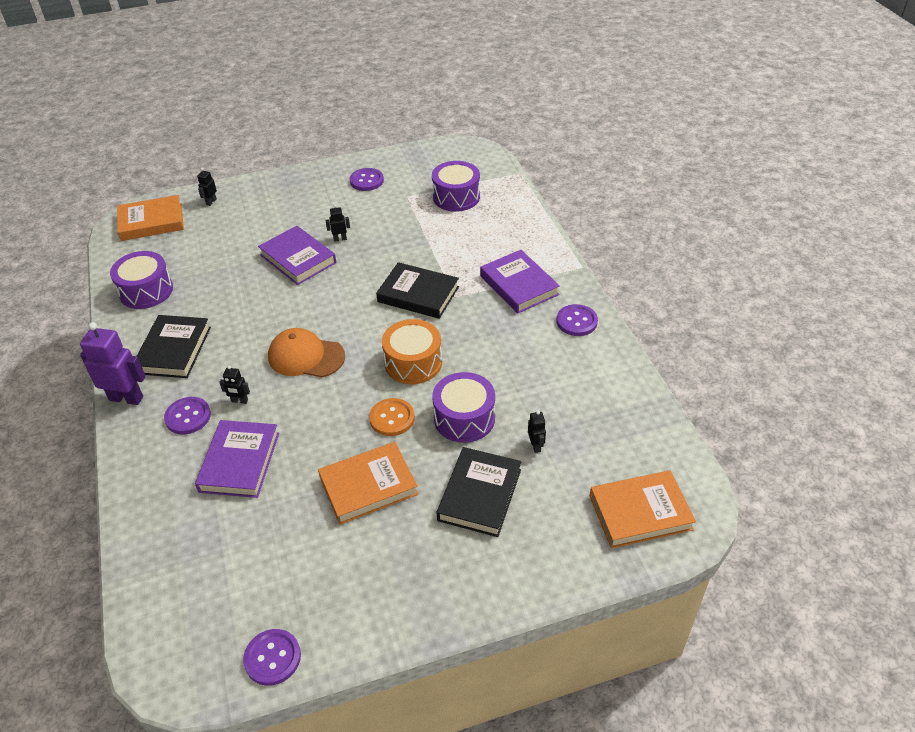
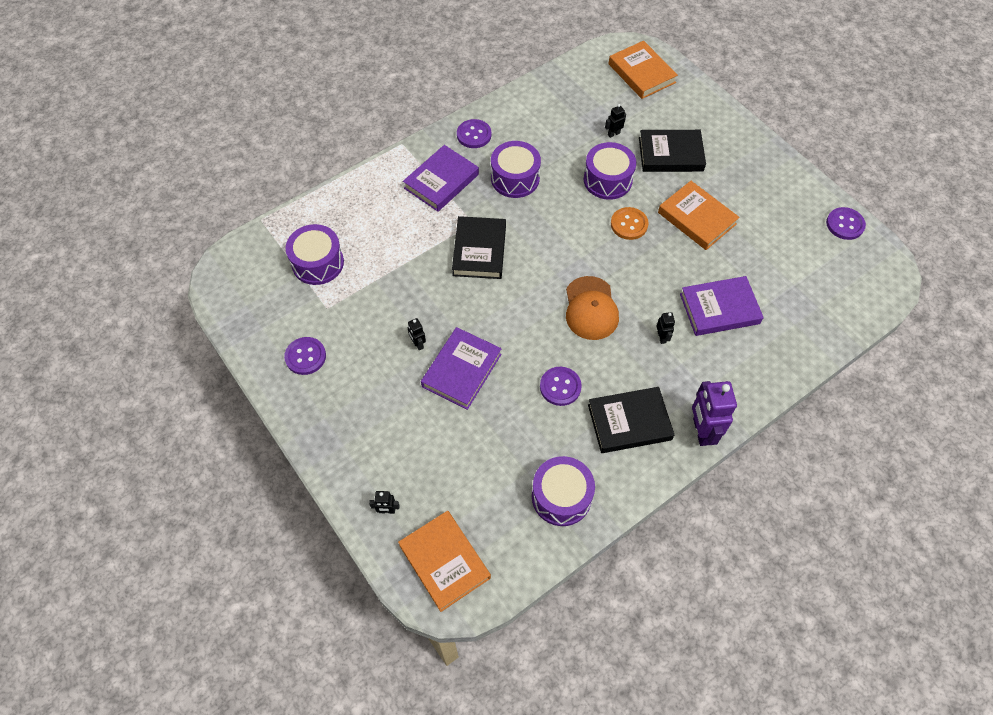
camera: 110 degrees left, 15 degrees up
(188, 417) = (696, 369): purple button -> purple button (560, 387)
(413, 363) = (565, 229): orange drum -> none
(500, 340) = (515, 178): none -> purple drum

